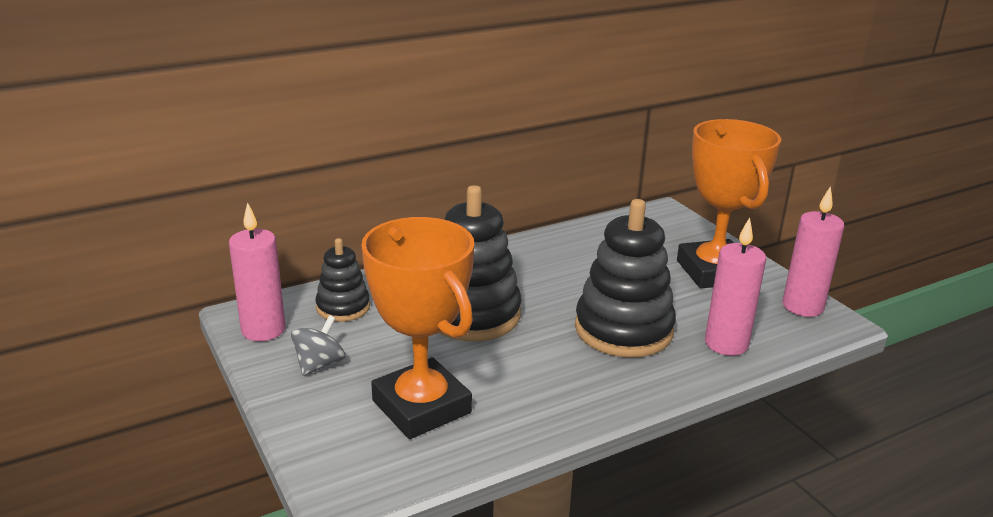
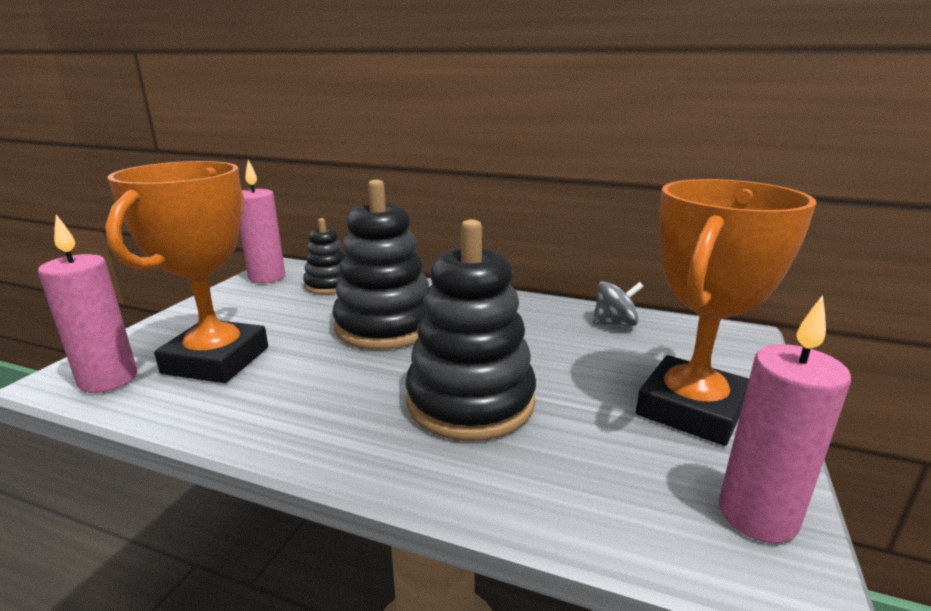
camera: 50 degrees right, 5 degrees down
(319, 364) = (241, 306): grey spinning top -> grey spinning top (615, 323)
(726, 344) = (548, 483): pink candle -> pink candle (108, 380)

